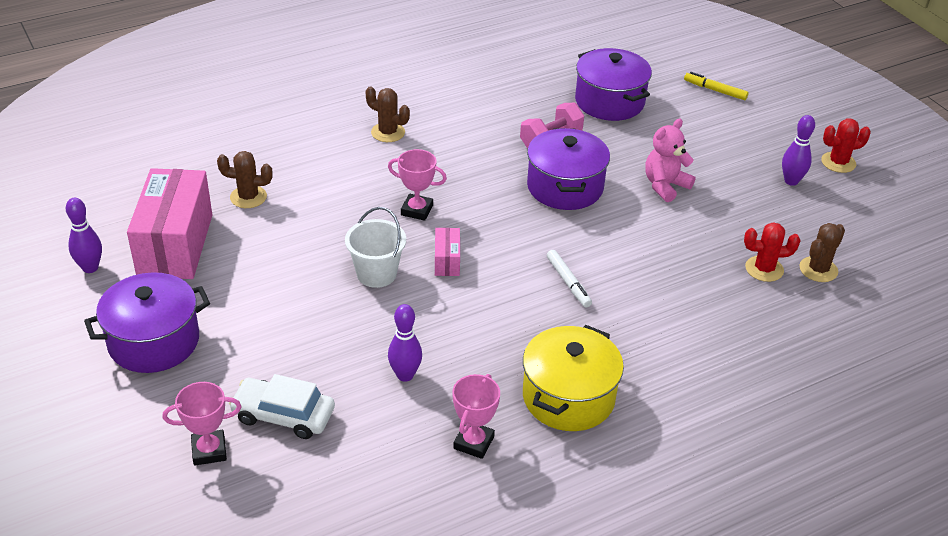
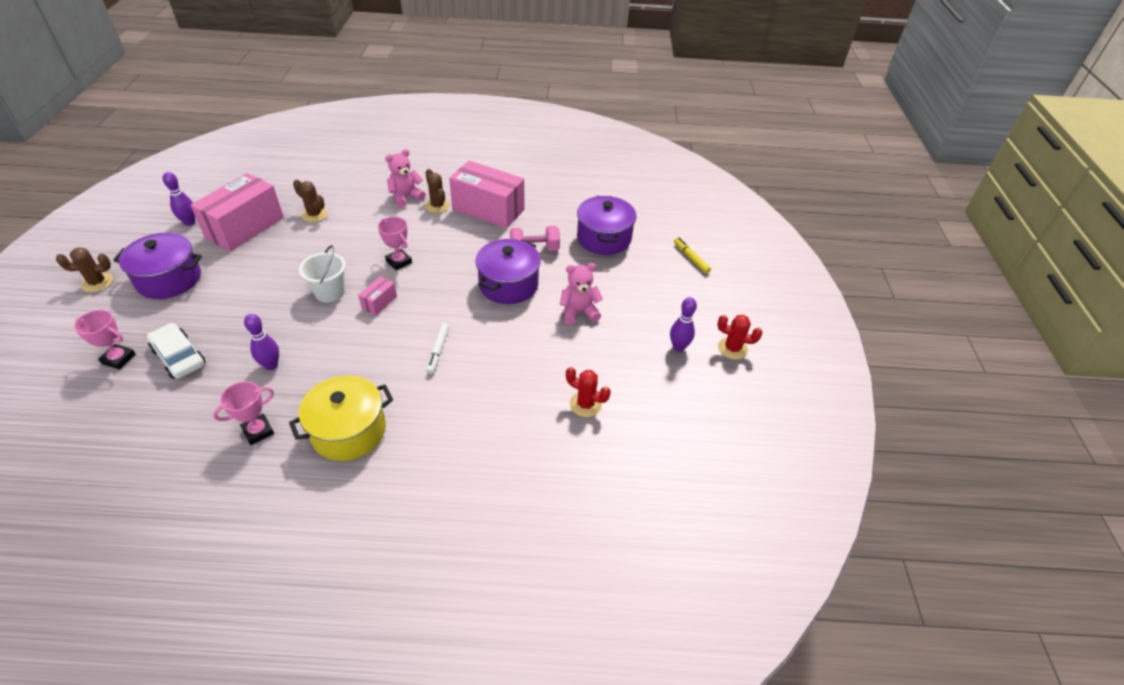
camera: 30 degrees right, 5 degrees up
(338, 136) = (406, 197): none -> pink teddy bear
(451, 116) = (488, 209): none -> pink box
(818, 269) = (627, 424): brown cactus -> brown cactus (97, 282)

